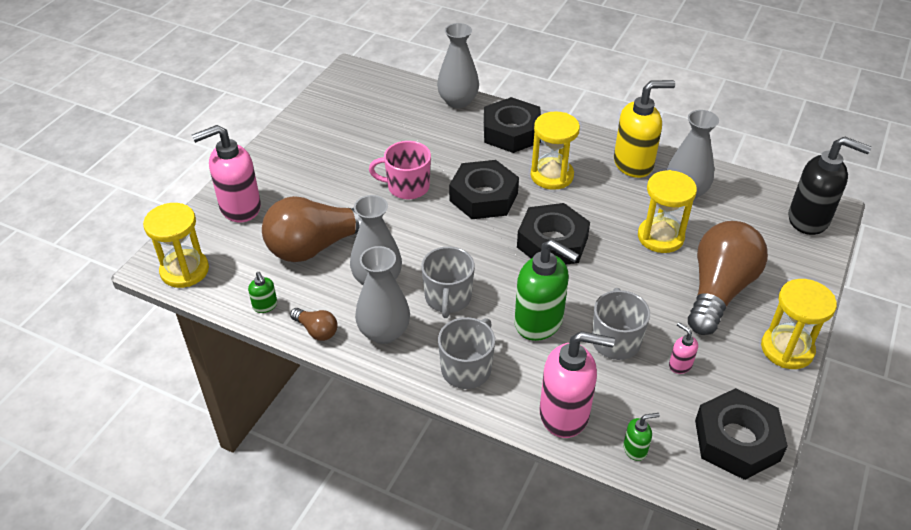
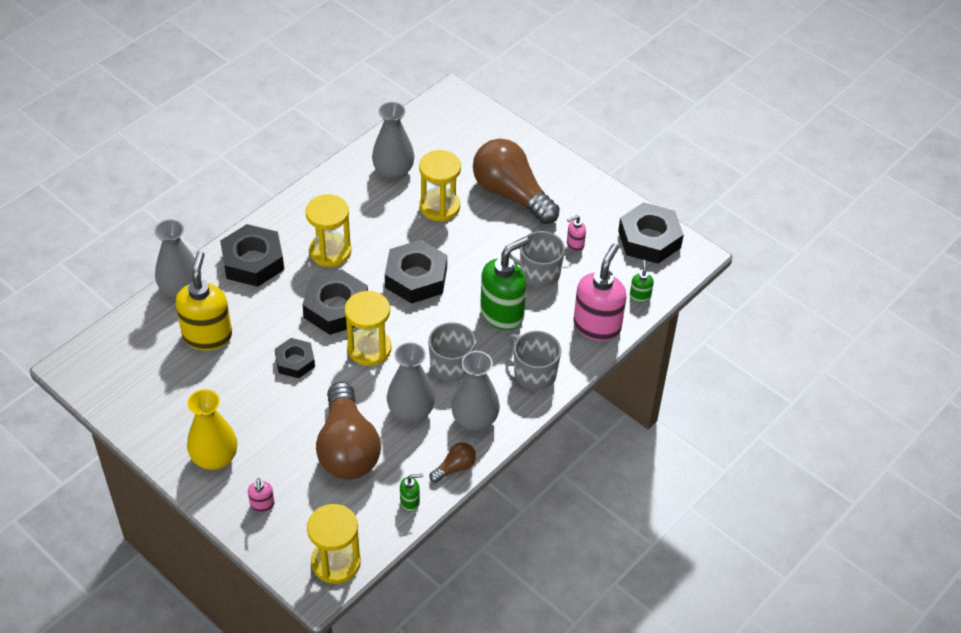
camera: 75 degrees left, 5 degrees up
(239, 208) = (262, 505): pink soap dispenser -> pink soap dispenser, size x0.45
(282, 167) = (215, 458): none -> yellow vase
(407, 187) = (295, 361): pink mug -> black nut
(634, 164) = (341, 191): yellow soap dispenser -> yellow soap dispenser (207, 335)
(787, 349) = (581, 180): yellow hourglass -> yellow hourglass (369, 348)
(809, 219) = (459, 111): black soap dispenser -> none

